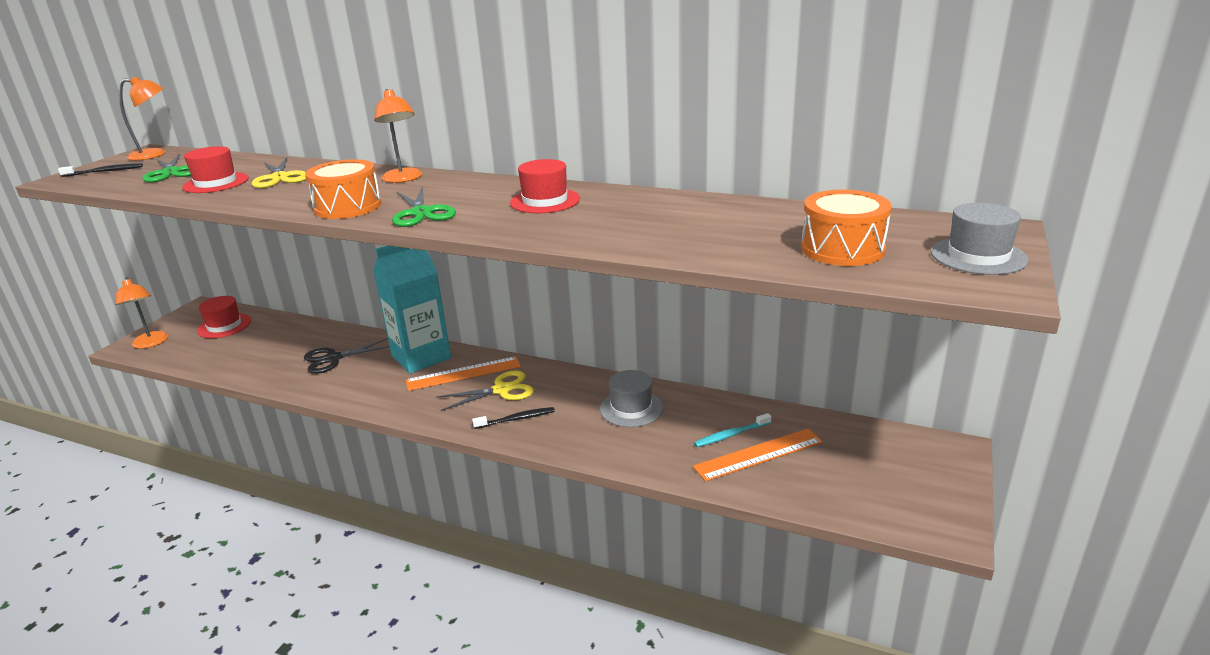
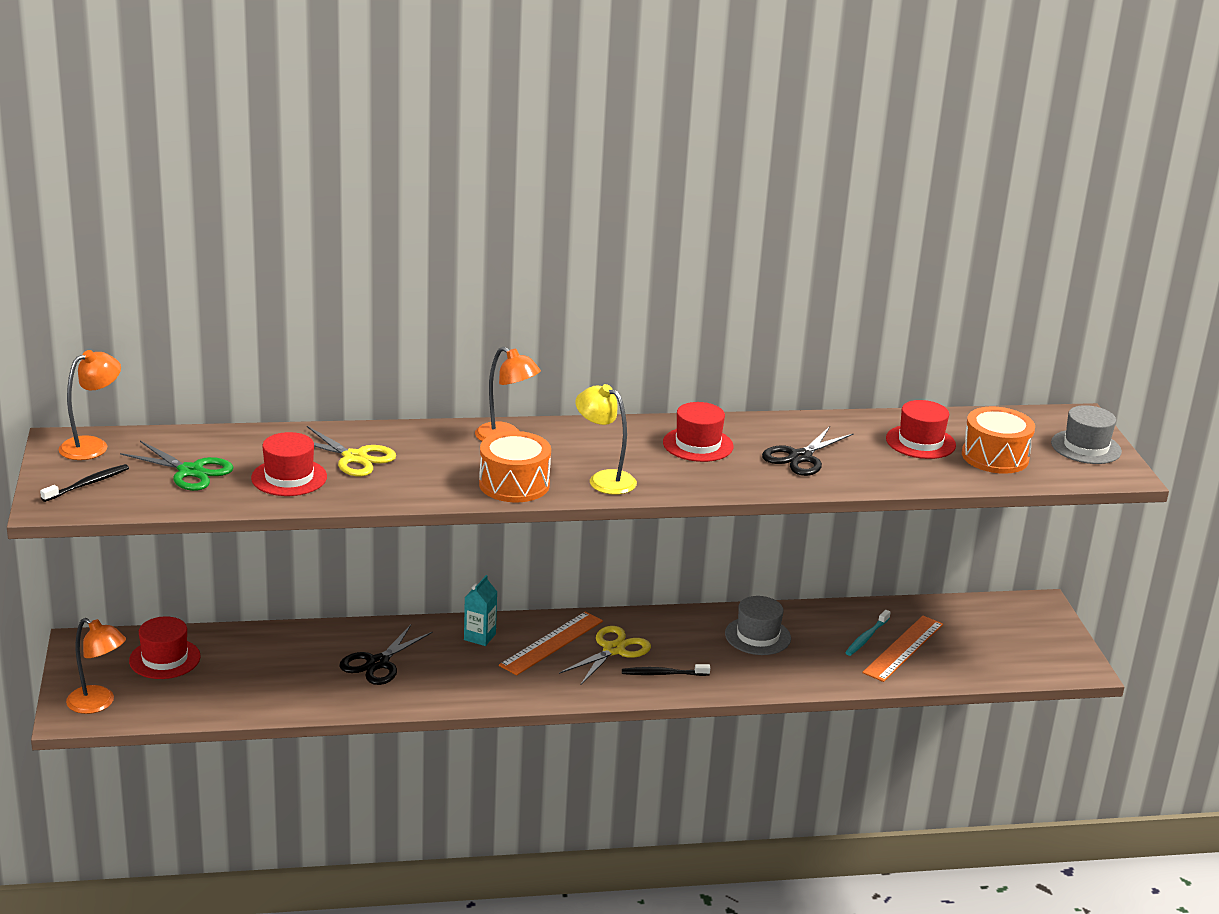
camera: 35 degrees left, 0 degrees up
(421, 213) = (604, 479): green scissors -> yellow lamp
(421, 357) = (479, 637): turquoise carton -> turquoise carton, size x0.44
(516, 419) = (663, 674): black toothbrush -> black toothbrush turned 135 degrees counterclockwise
(623, 221) = (800, 457): none -> black scissors
(770, 226) = (920, 442): none -> red hat

